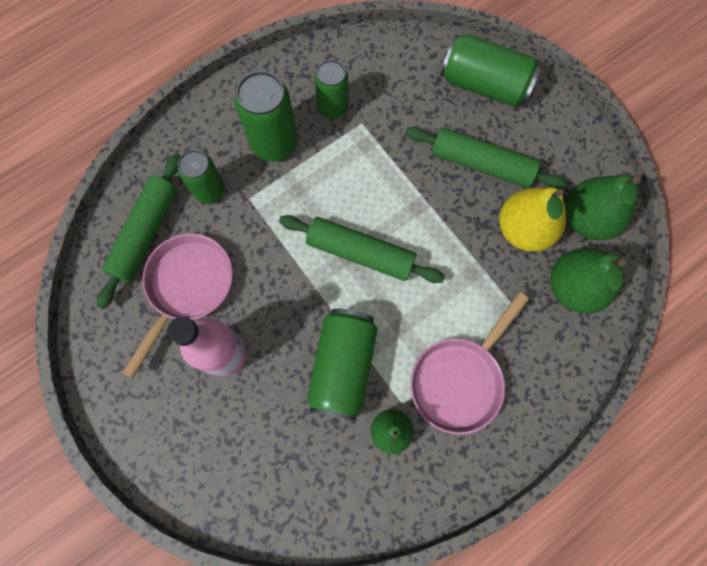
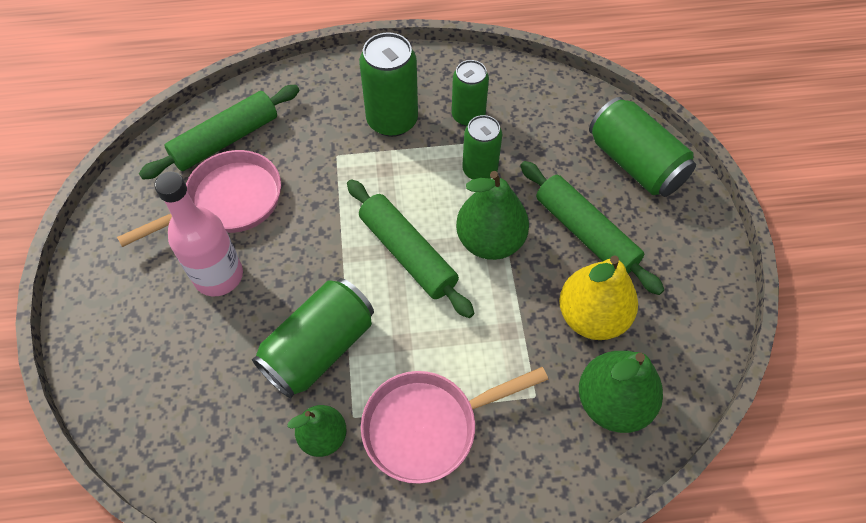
camera: 30 degrees right, 15 degrees down
(209, 190) = (306, 132): green can -> green can (479, 170)
(587, 219) = (670, 342): green pear -> green pear (490, 241)

